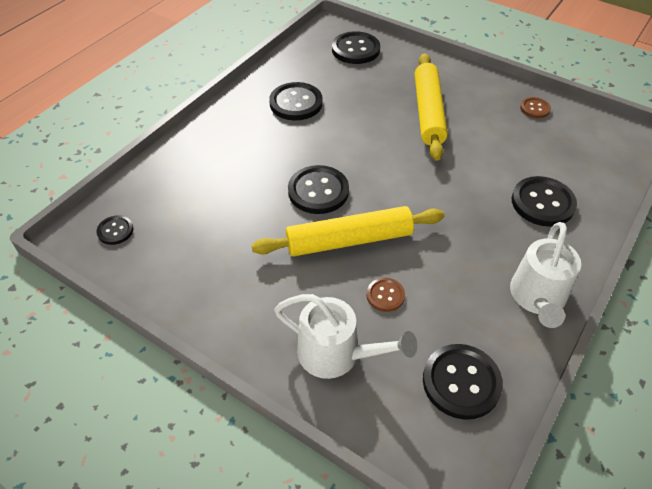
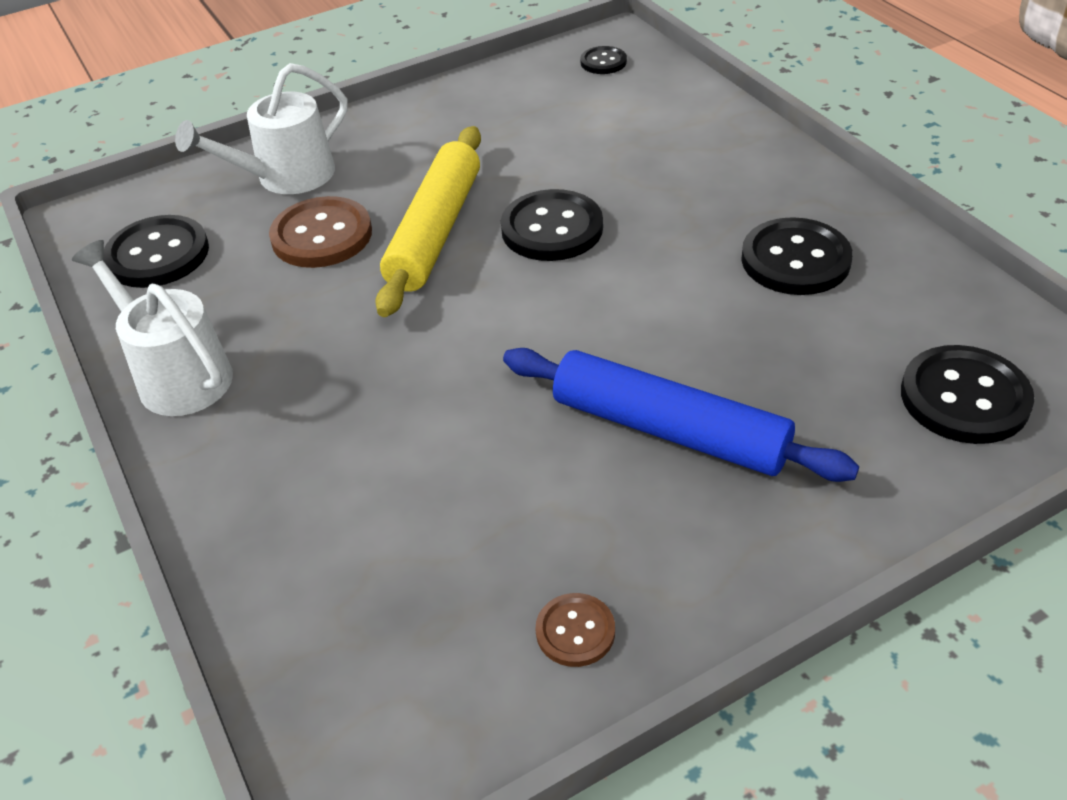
camera: 120 degrees right, 5 degrees down
(385, 295) = (322, 235): brown button -> brown button, size x1.83
(428, 112) = (669, 430): yellow rolling pin -> blue rolling pin
(542, 203) = (320, 481): black button -> none

